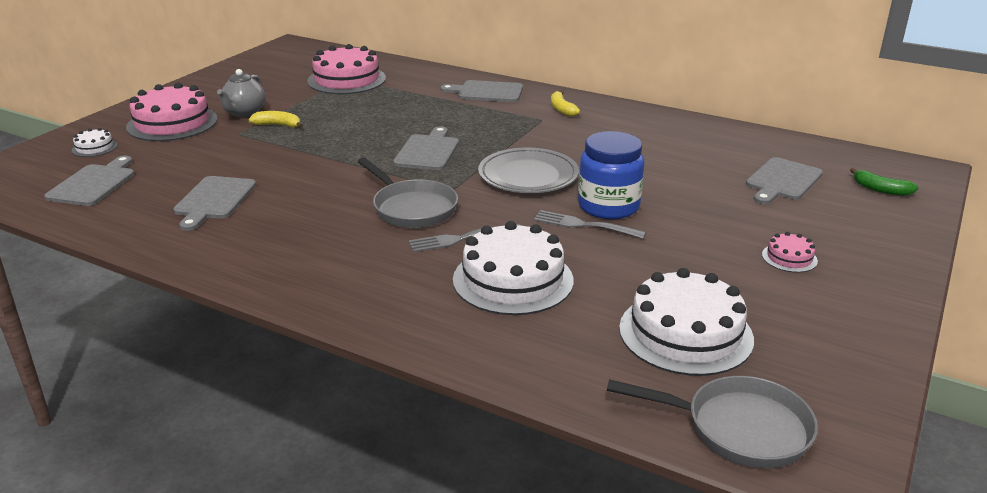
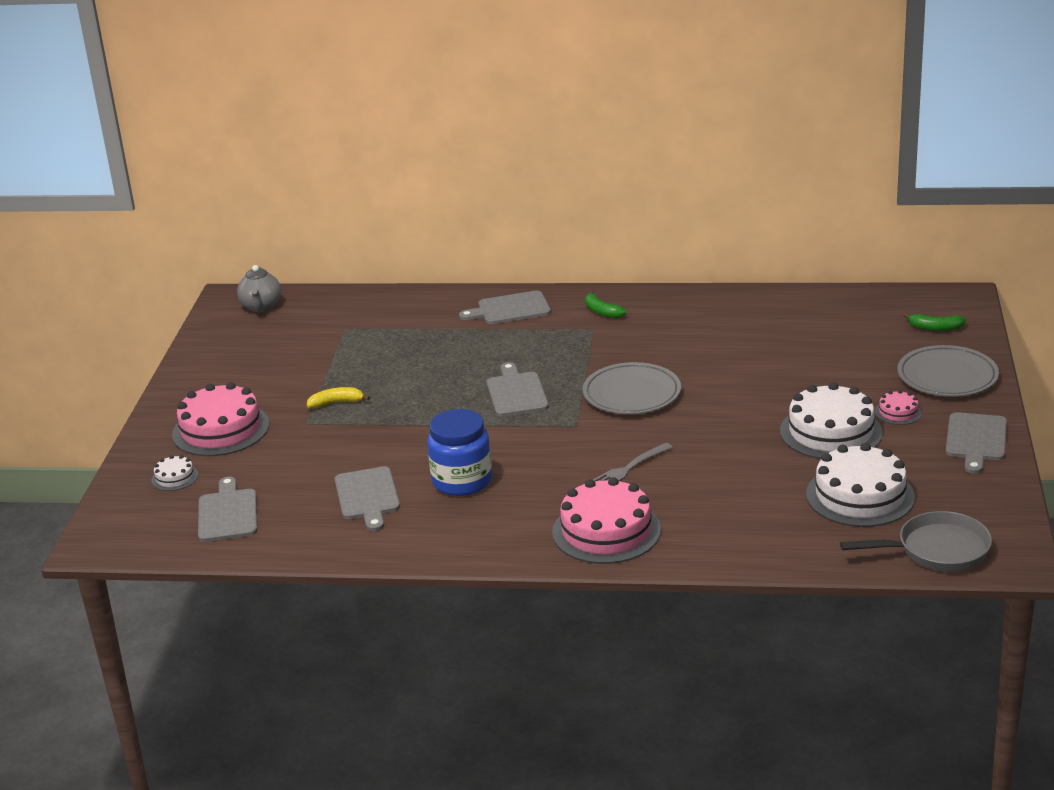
camera: 20 degrees left, 0 degrees up
(244, 113) = (283, 398): grey teapot -> grey teapot (261, 307)
(346, 80) = (347, 330): pink cake -> pink cake (606, 531)
(412, 208) = (558, 453): grey pan -> none
(513, 280) = (700, 492): white cake -> white cake (831, 432)
(562, 109) = (602, 311): yellow banana -> green banana
(585, 225) = (719, 428): grey fork -> none
(608, 206) = (725, 405): blue jar -> blue jar (462, 481)
(782, 181) = (852, 340): grey cutting board -> grey cutting board (976, 440)
(868, 236) = (947, 376): none -> grey plate

